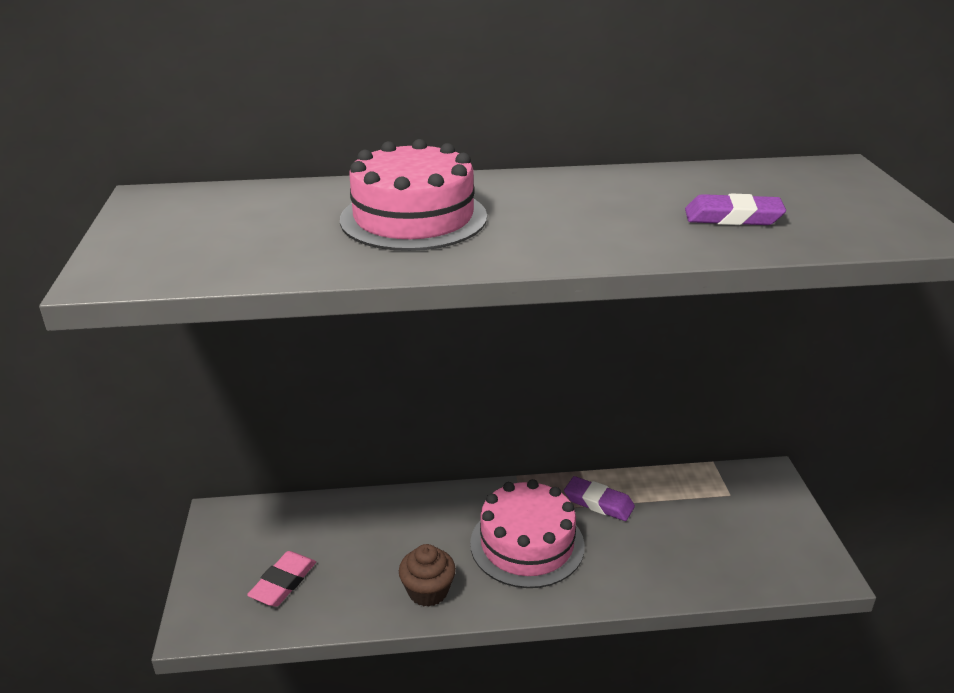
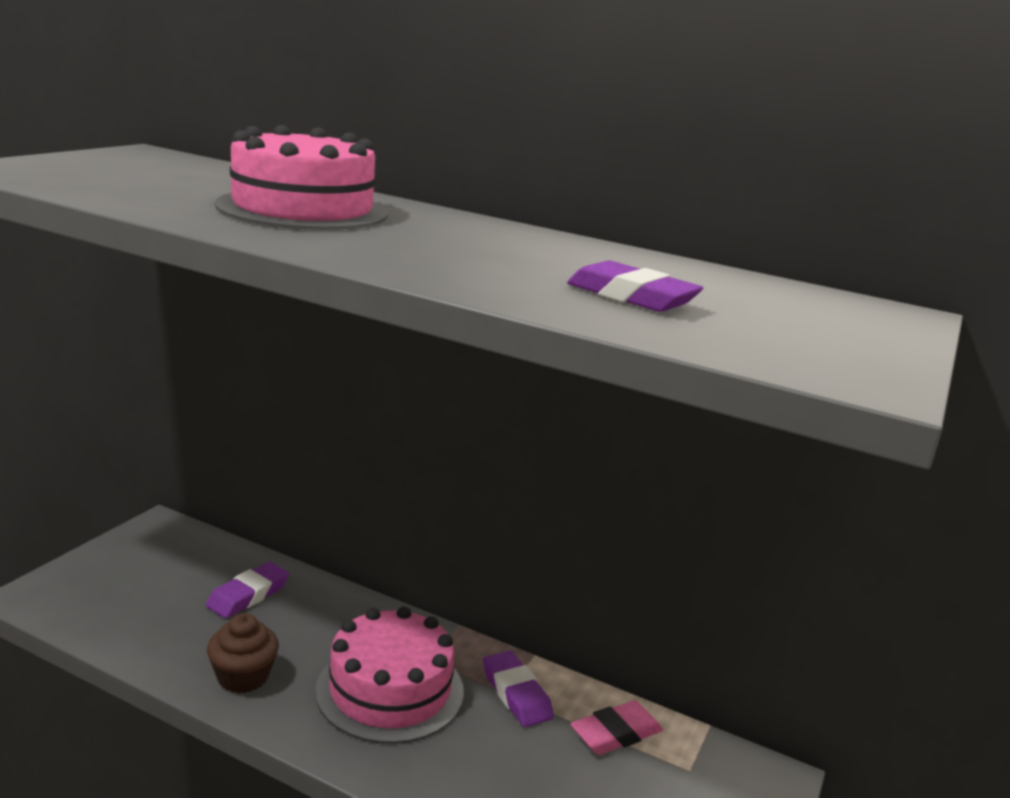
camera: 30 degrees right, 10 degrees down
(283, 582) = (137, 601): pink eraser -> pink eraser (616, 733)
(356, 532) = (248, 595): none -> purple eraser

